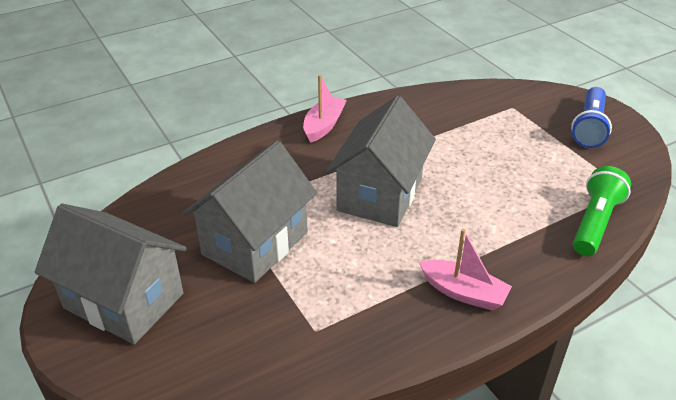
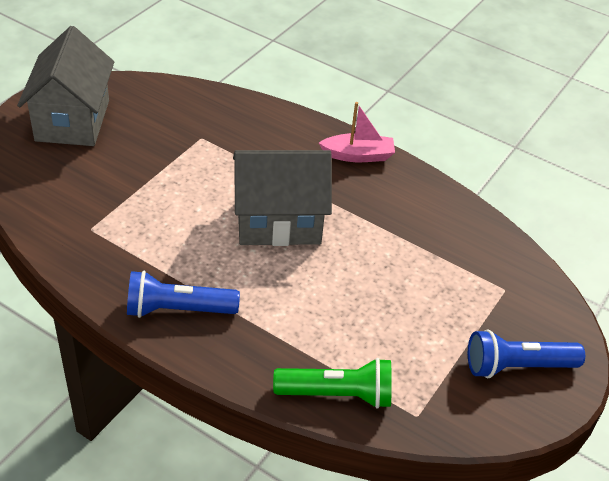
camera: 60 degrees right, 5 degrees up
(255, 243) = (169, 165): grey house -> none
(463, 292) = (178, 310): pink boat -> blue flashlight

